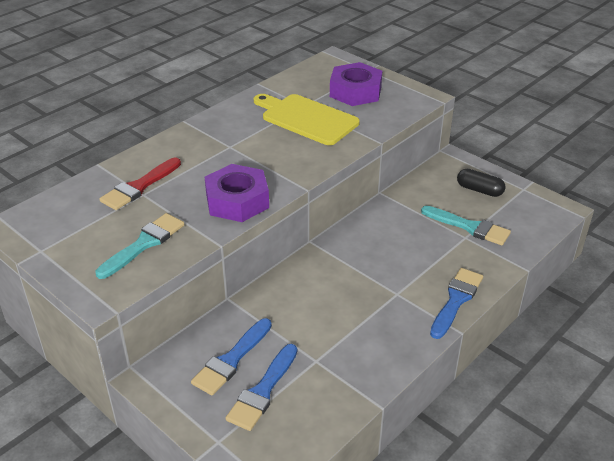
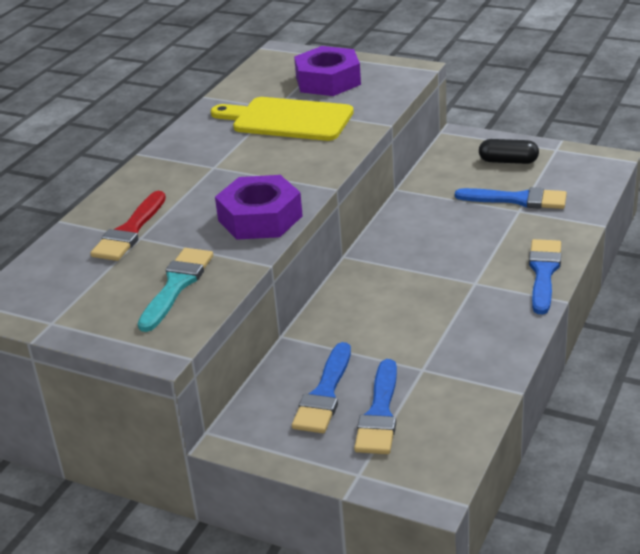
camera: 15 degrees left, 5 degrees down
(469, 227) = (517, 199): turquoise brush -> blue brush

